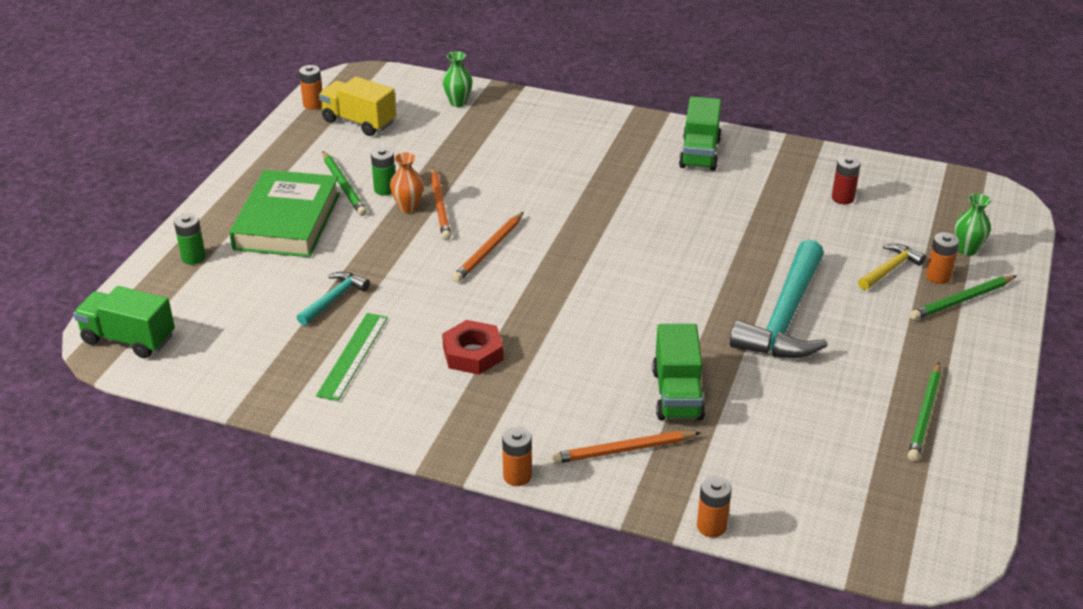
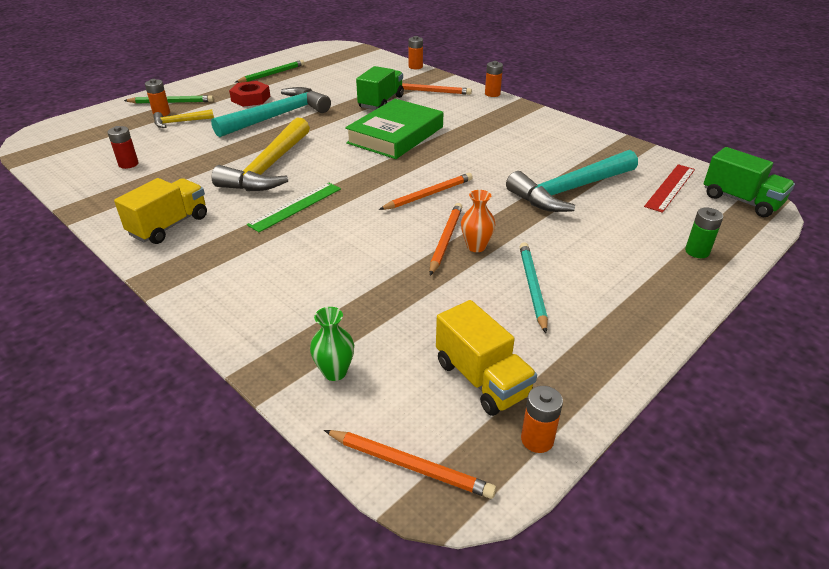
camera: 155 degrees left, 0 degrees up
(213, 337) = (670, 187): none -> red ruler
(287, 221) = (601, 264): green book -> green book (395, 135)
(334, 299) = (570, 190): turquoise hammer -> turquoise hammer, size x2.06
(343, 186) = (532, 287): green pencil -> turquoise pencil
(353, 356) = (565, 155): green ruler -> green ruler (295, 206)
(382, 79) = (409, 465): none -> orange pencil
(385, 189) = (490, 271): green battery -> none
(473, 353) = (484, 140): red nut -> red nut (250, 98)
(692, 235) = (269, 167): none -> yellow hammer
(699, 153) = (169, 225): green truck -> yellow truck
(967, 250) = (118, 120): green vase -> none

